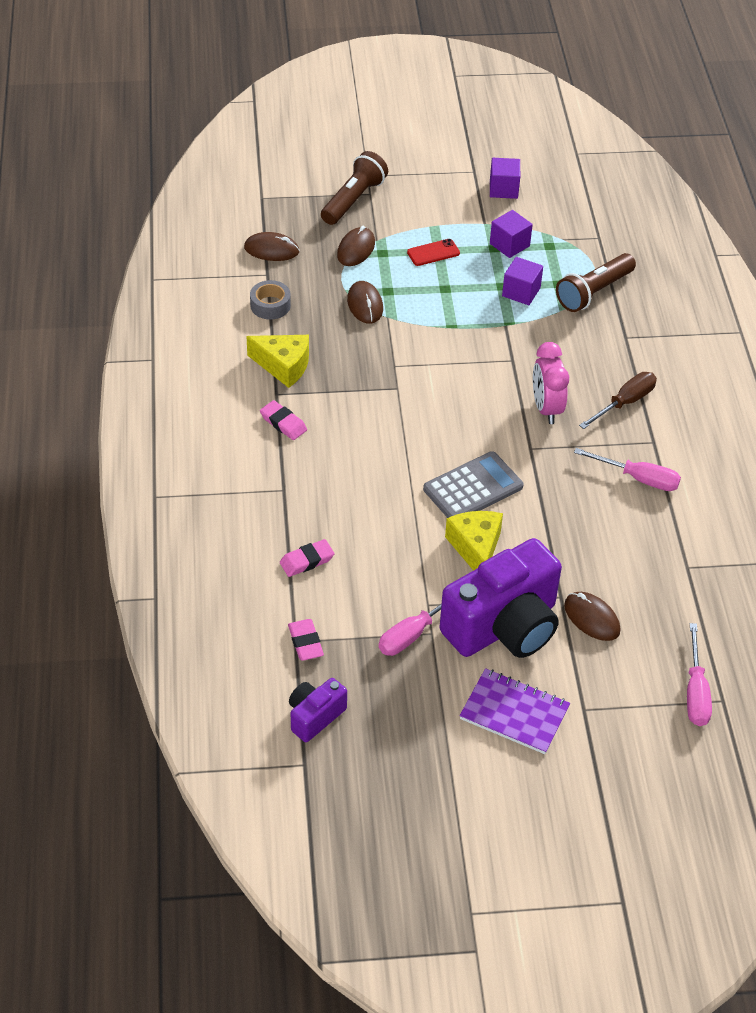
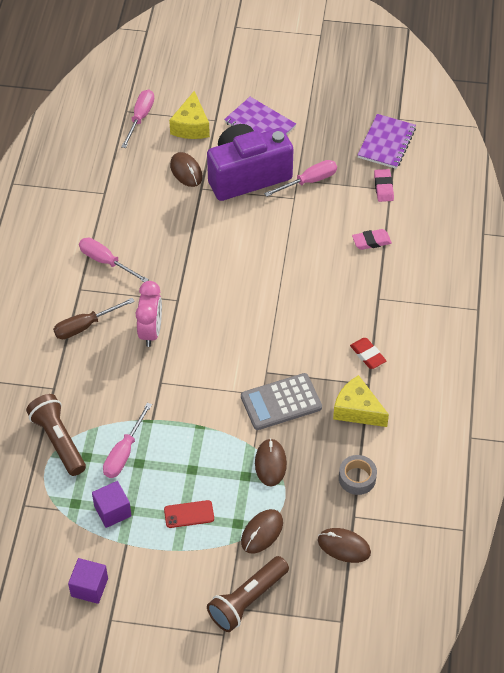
camera: 165 degrees left, 5 degrees up
(283, 423) = (367, 355): pink eraser -> red eraser
(315, 716) = (386, 143): purple camera -> purple notebook
(473, 488) = (234, 275): grey calculator -> grey calculator (281, 402)
(476, 548) = (247, 230): yellow cheese -> yellow cheese (191, 126)
(521, 292) = (124, 453): purple cube -> pink screwdriver
(593, 292) = (58, 441): brown flashlight -> brown flashlight turned 90 degrees counterclockwise

